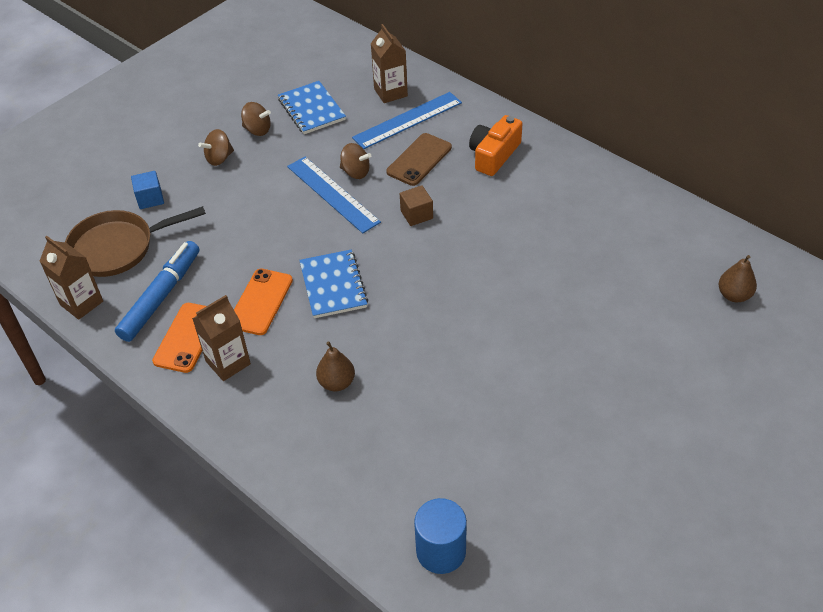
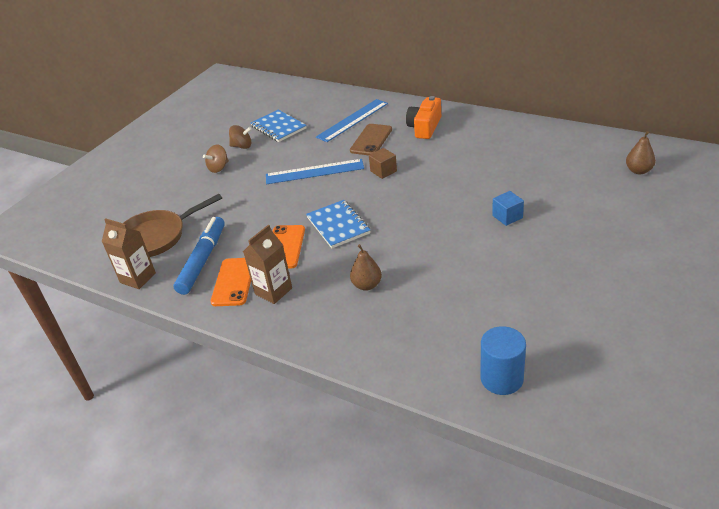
camera: 10 degrees left, 10 degrees down
(150, 199) = (172, 202): blue cube -> blue cube (507, 217)
(332, 194) = (314, 172): blue ruler -> blue ruler turned 45 degrees counterclockwise
(355, 172) = (327, 156): brown spinning top -> none
(390, 92) = (333, 107): brown carton -> none

